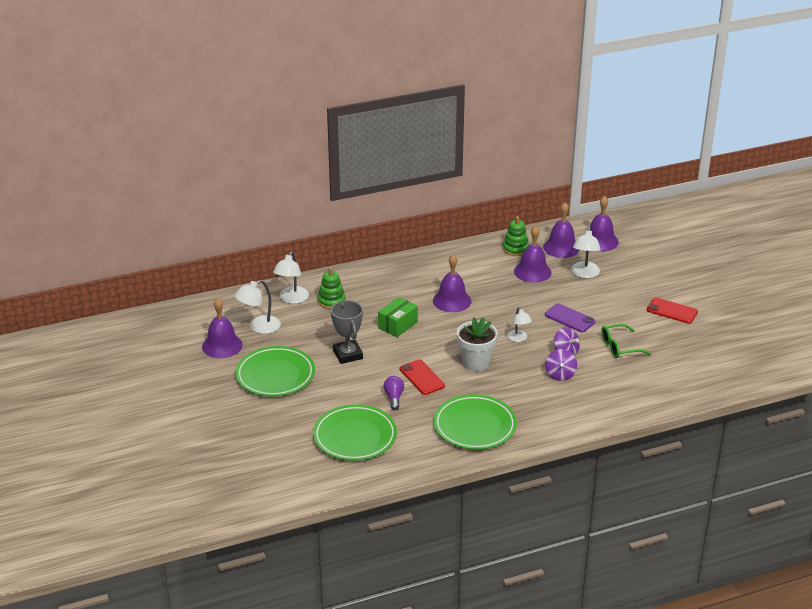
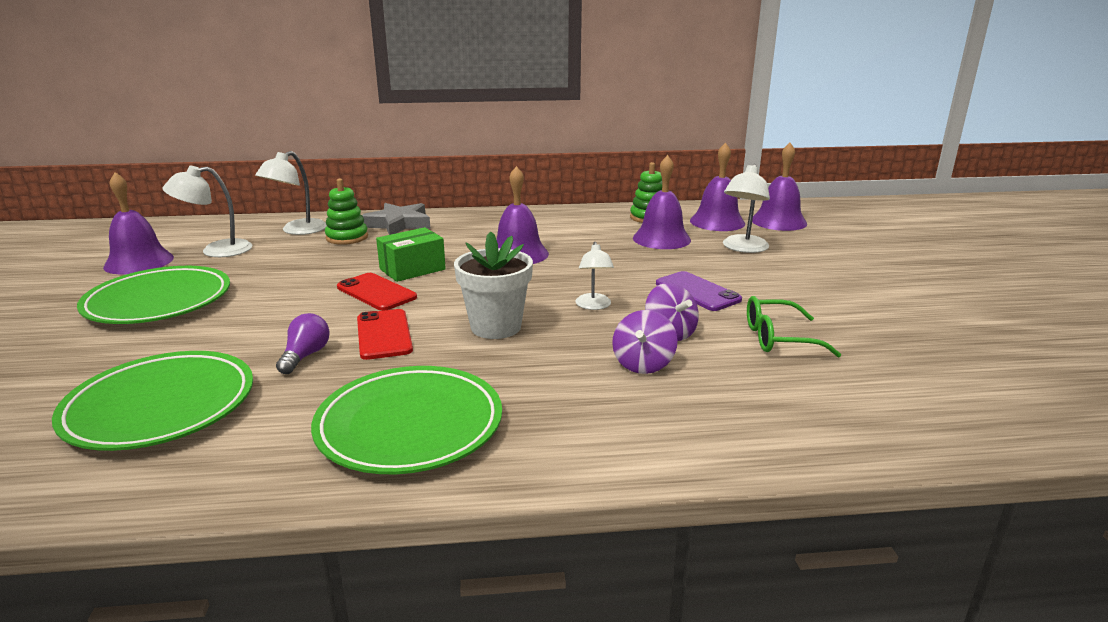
camera: 15 degrees right, 10 degrees down
(348, 354) = (299, 292): grey trophy -> none
(353, 281) = (398, 224): none -> grey star
(672, 311) = (890, 303): red phone -> red phone (376, 292)

